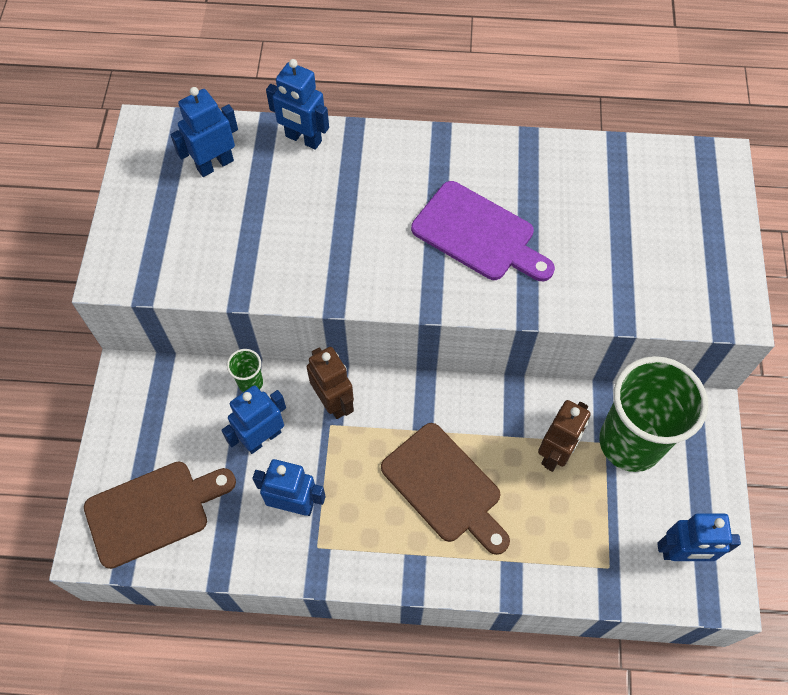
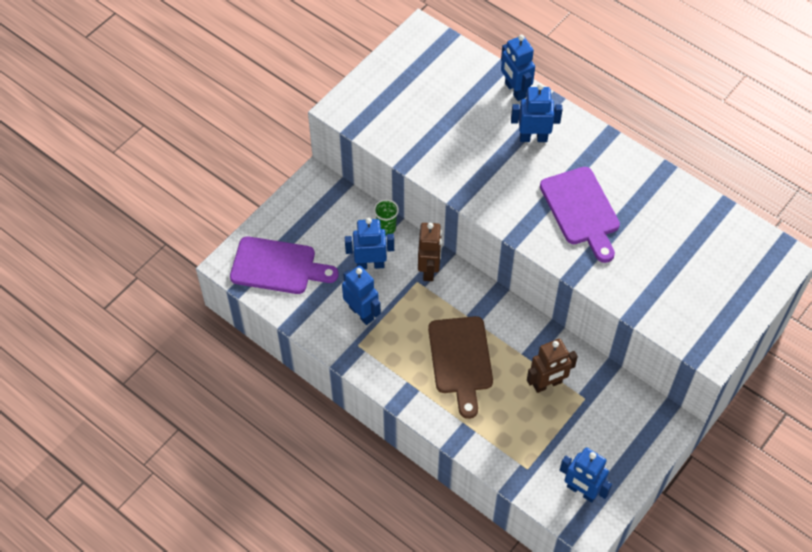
camera: 35 degrees right, 5 degrees down
(153, 511) = (278, 266): brown cutting board -> purple cutting board
(215, 164) = (448, 76): blue robot -> blue robot (533, 138)
(630, 442) = (602, 408): green cup -> none

